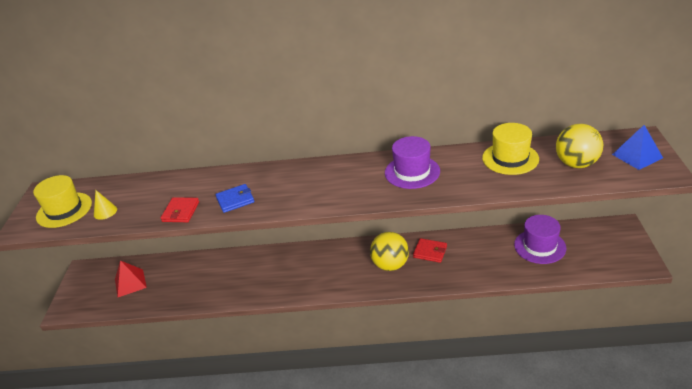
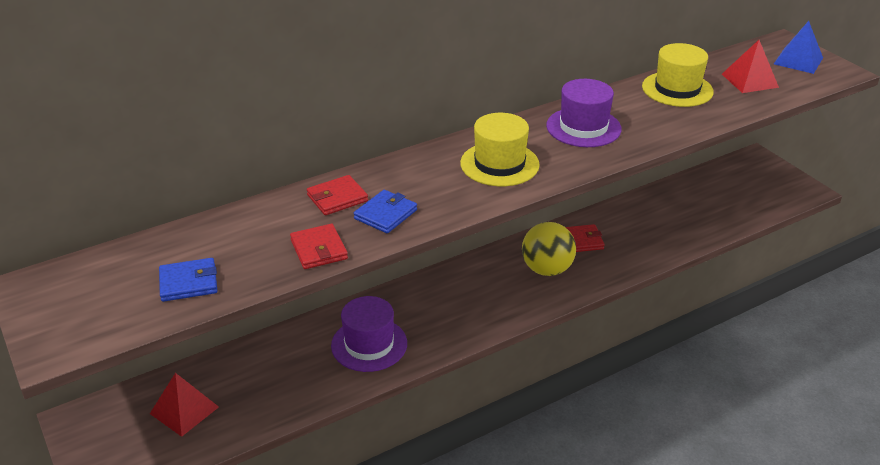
camera: 35 degrees left, 0 degrees up
(64, 210) = (107, 300): yellow hat -> yellow hat (499, 164)
(105, 212) = (188, 282): yellow cone -> blue wallet
(221, 182) = (337, 198): none -> red wallet
(540, 246) = (694, 201): purple hat -> purple hat (369, 344)
(576, 164) = (750, 80): yellow ball -> red pyramid

